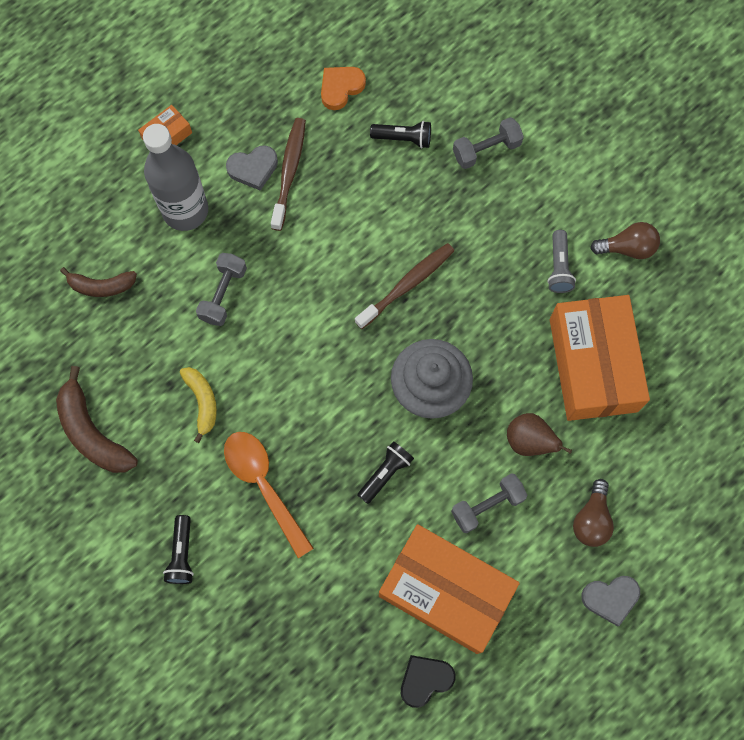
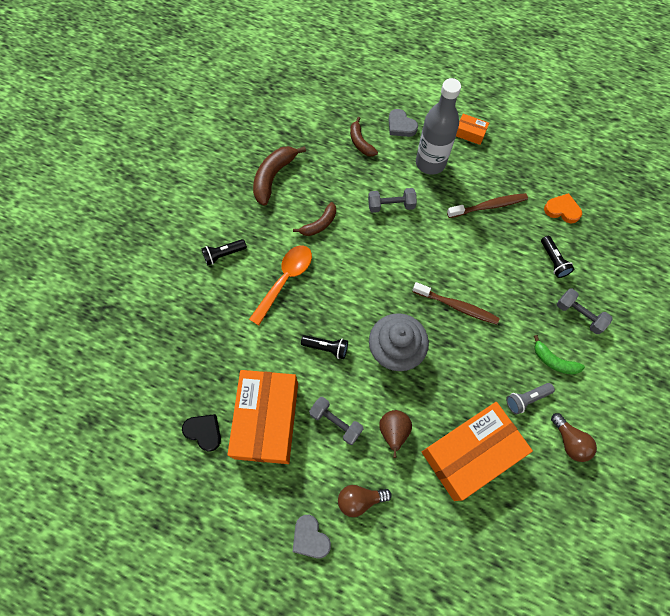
camera: 65 degrees right, 5 degrees down
(202, 402) = (319, 224): yellow banana -> brown banana
(253, 168) = (478, 186): grey heart -> grey heart (401, 126)
(528, 211) = (554, 361): none -> green banana

